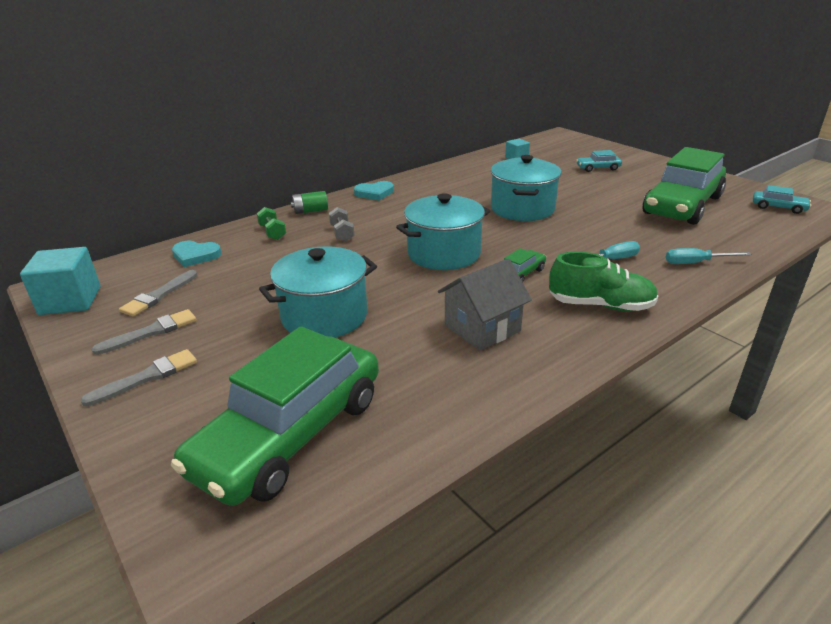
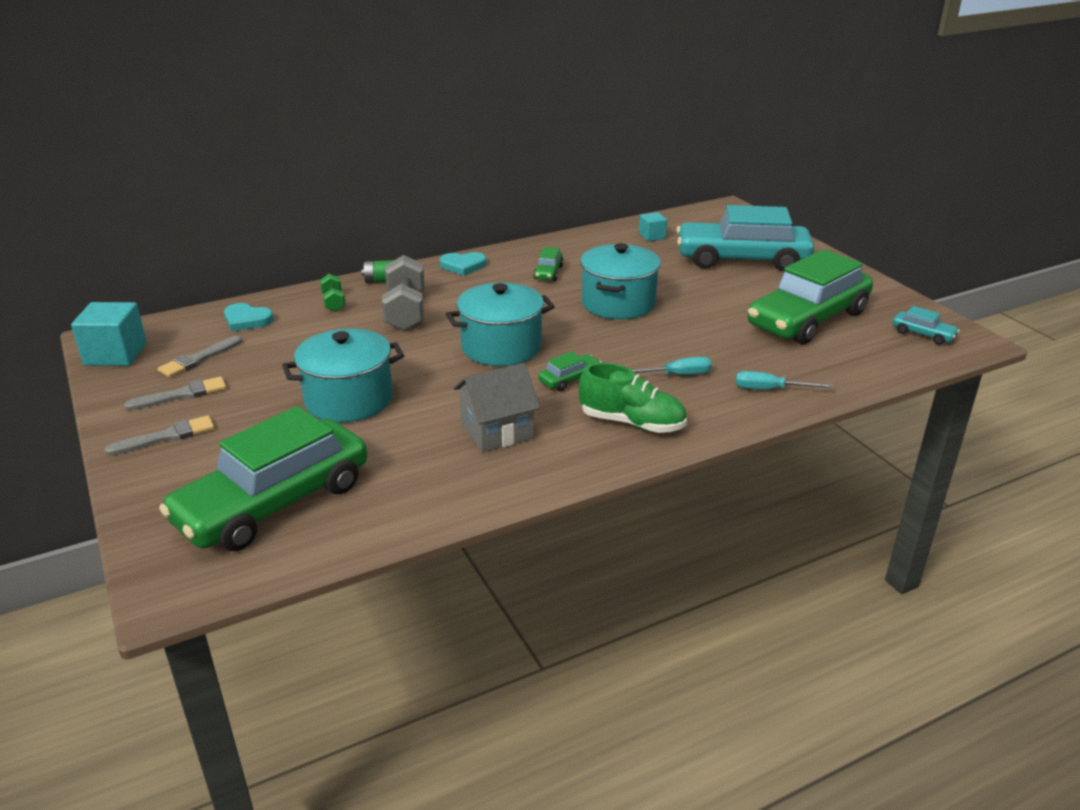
camera: 10 degrees right, 0 degrees up
(342, 233) = (405, 311): grey dumbbell -> grey dumbbell, size x1.91
(449, 191) = (548, 272): none -> green car
(598, 168) = (742, 260): turquoise car -> turquoise car, size x2.50

